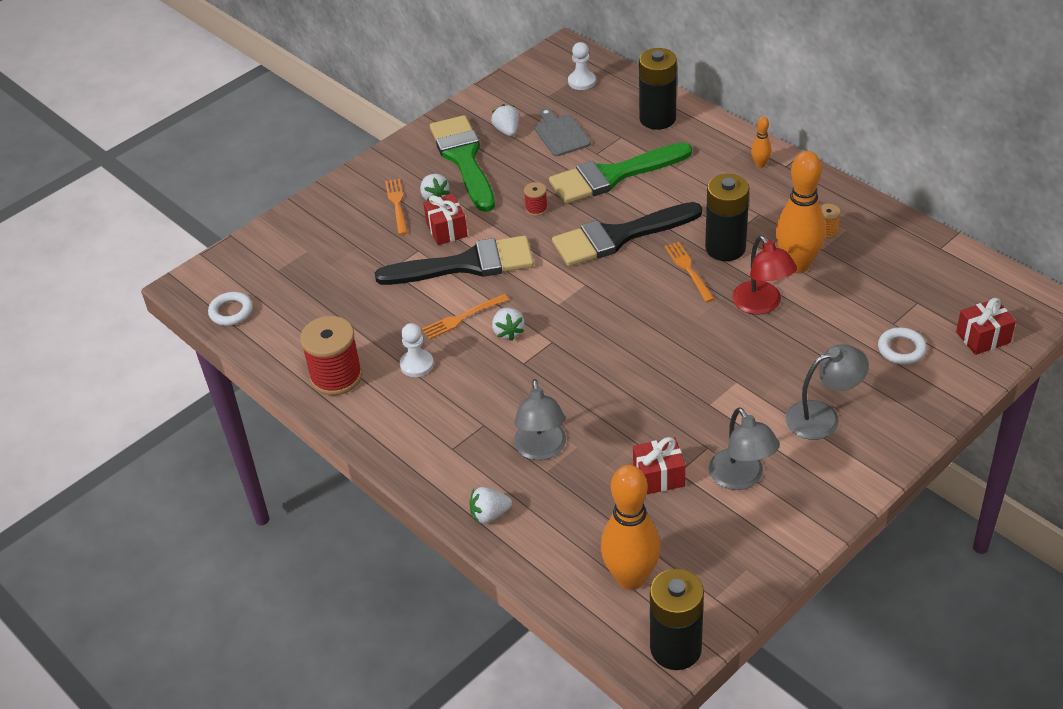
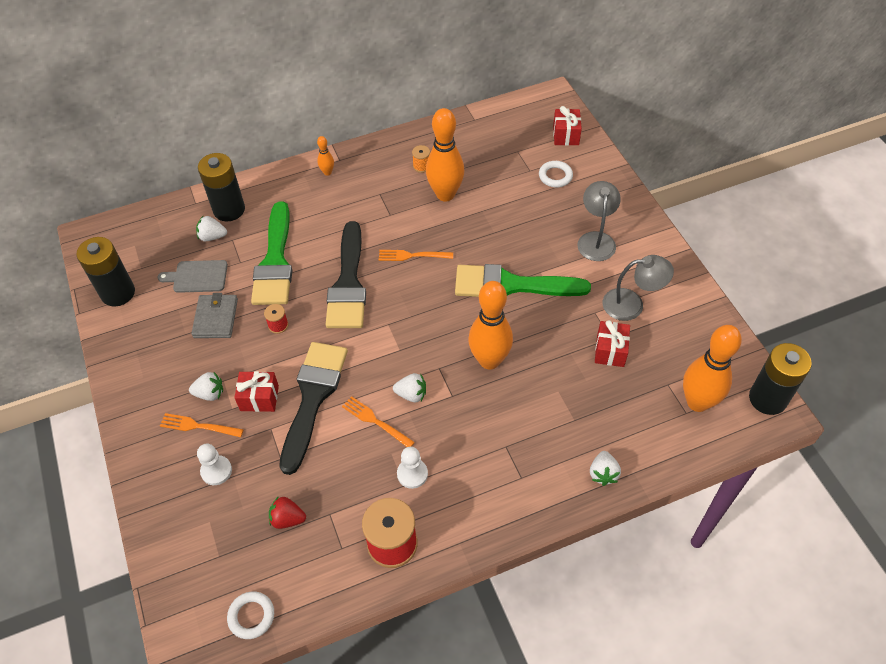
camera: 70 degrees left, 10 degrees up
(331, 298) = (287, 519): none -> red strawberry
(462, 317) = (375, 421): orange fork -> orange fork turned 135 degrees clockwise
(464, 159) = (176, 355): green brush -> green brush (511, 285)
(507, 130) = (163, 311): white strawberry -> white strawberry (212, 236)
(519, 166) = (216, 318): none -> grey wallet
(541, 450) = (551, 415): grey lamp -> none
(581, 81) = (142, 239): white pawn -> white pawn (216, 471)
(585, 377) = (489, 360): none -> orange bowling pin
(725, 248) = (403, 226): black battery -> black battery (118, 293)
(762, 305) = (473, 229): red lamp -> none

